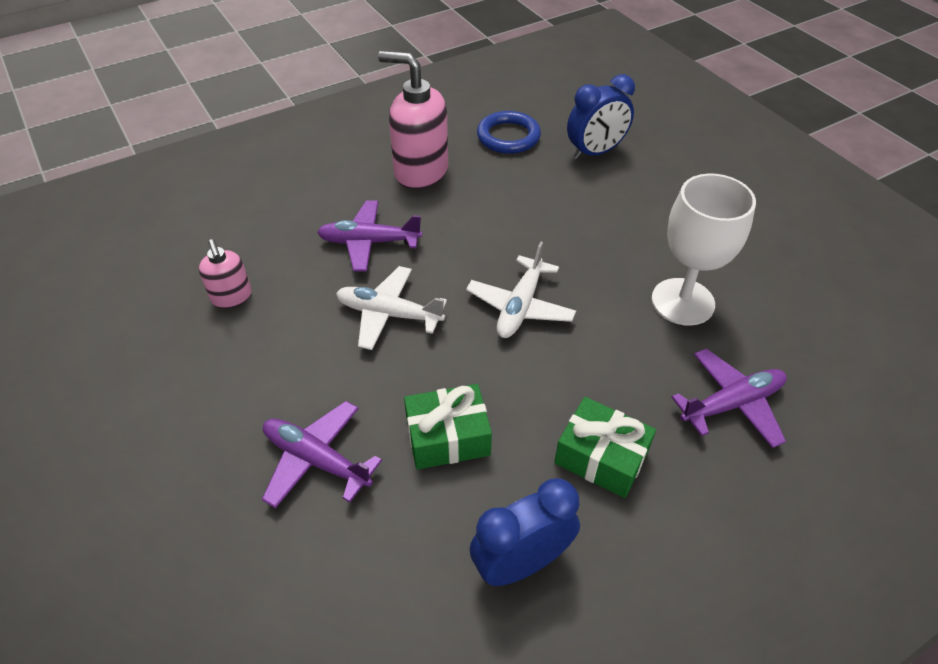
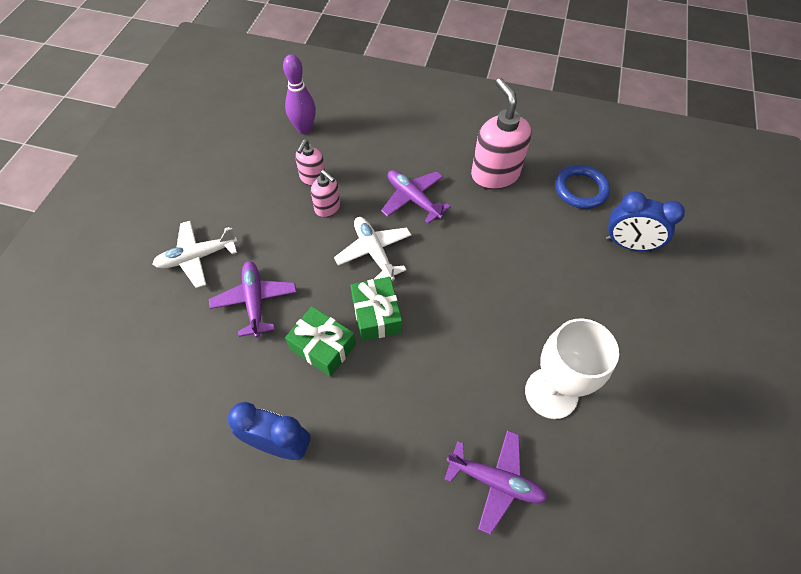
camera: 45 degrees right, 10 degrees up
(159, 259) = (304, 129): none -> purple bowling pin
(286, 312) = (328, 208): none -> pink soap dispenser
(520, 306) = (448, 308): white plane -> white plane (197, 257)
(601, 457) = (382, 434): green gift -> green gift (376, 315)

